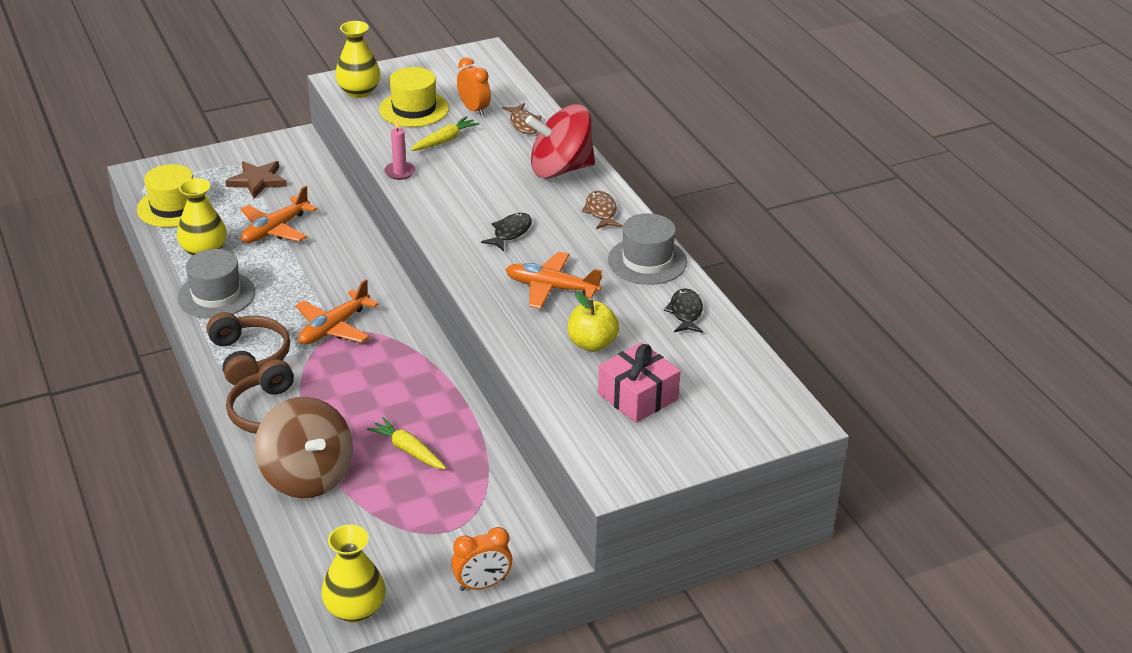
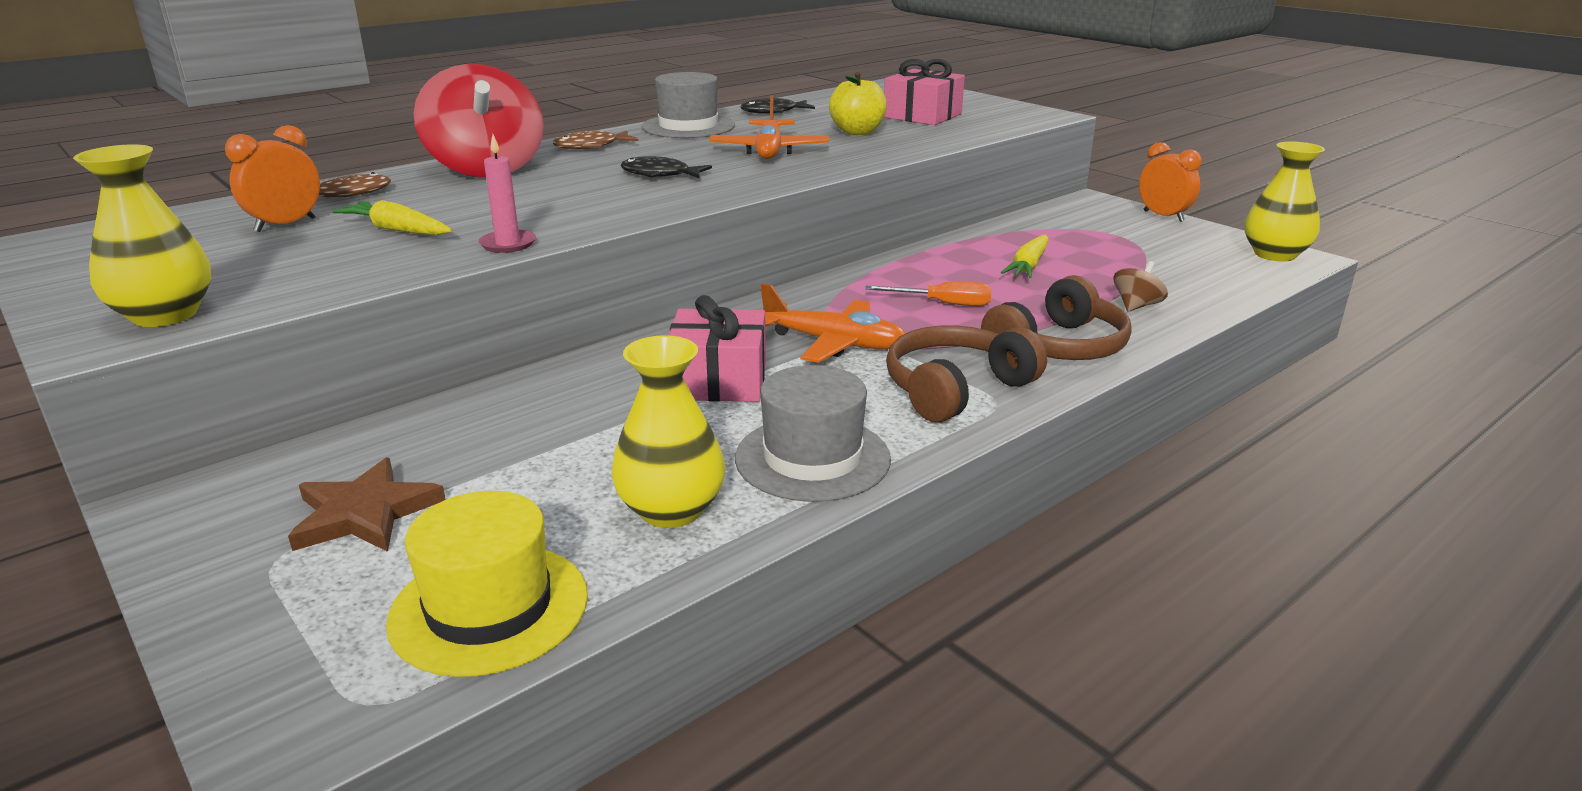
camera: 105 degrees left, 10 degrees down
(275, 230) = (568, 448): orange plane -> none
(307, 476) = (1136, 306): brown spinning top -> brown spinning top, size x0.41
(314, 280) = (718, 380): none -> pink gift
(364, 386) = (943, 304): none -> orange screwdriver
(414, 109) = (268, 262): yellow hat -> none

